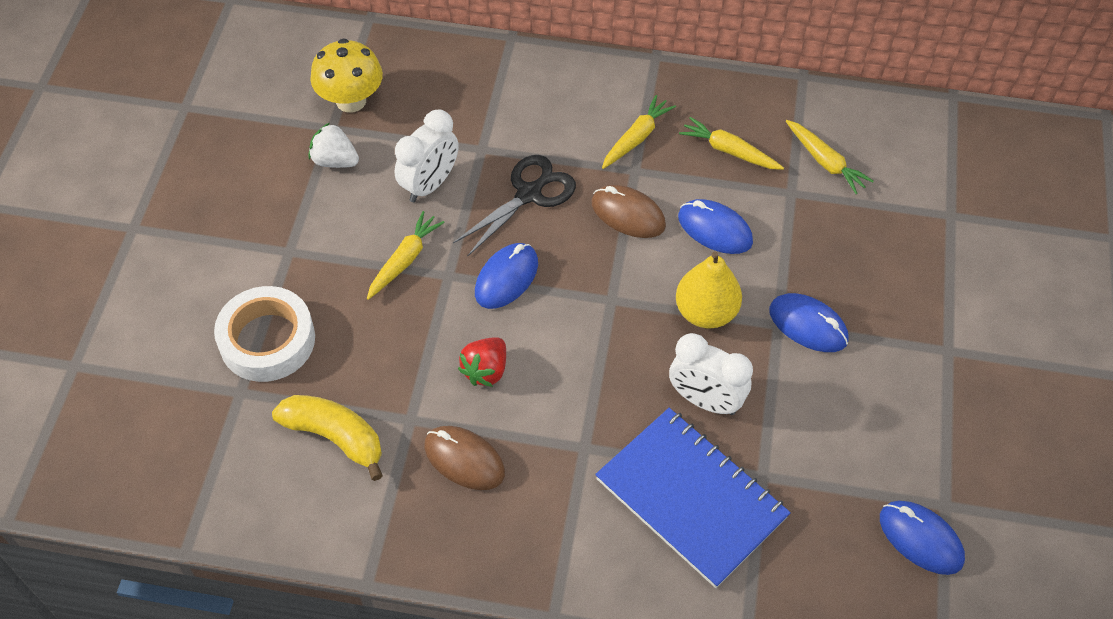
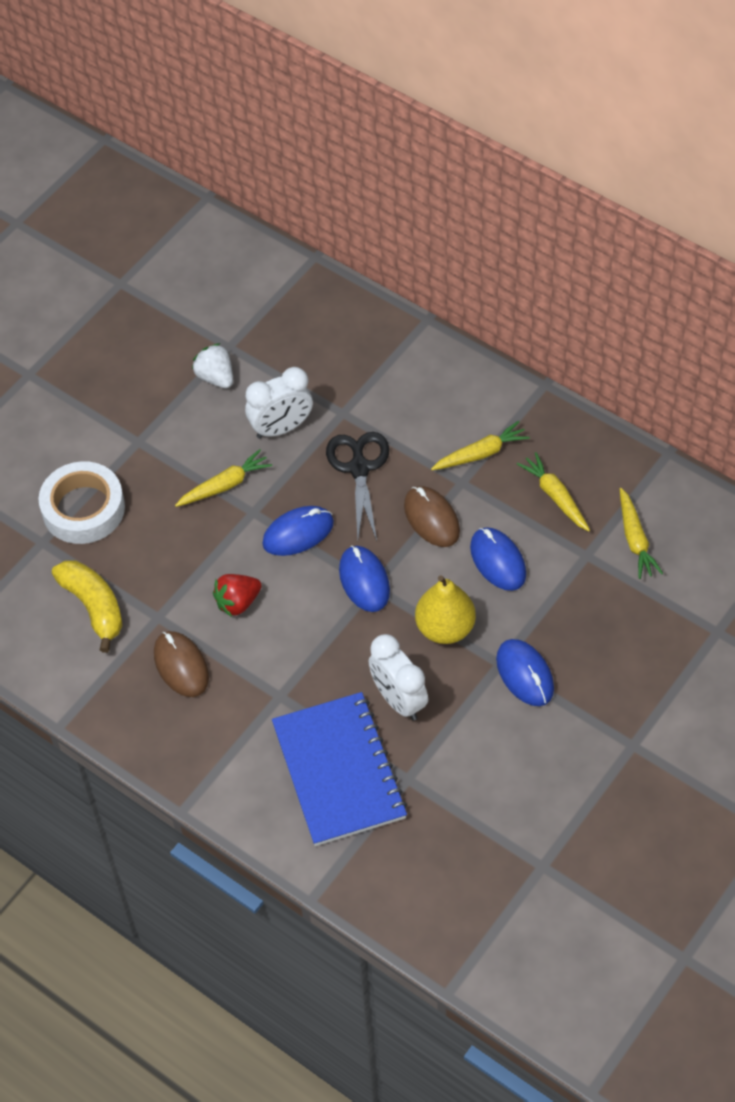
camera: 30 degrees right, 0 degrees up
(351, 101) = (257, 328): yellow mushroom -> none
(529, 194) = (359, 468): black scissors -> black scissors turned 75 degrees counterclockwise
(920, 539) = (503, 882): blue mouse -> blue mouse (364, 581)

